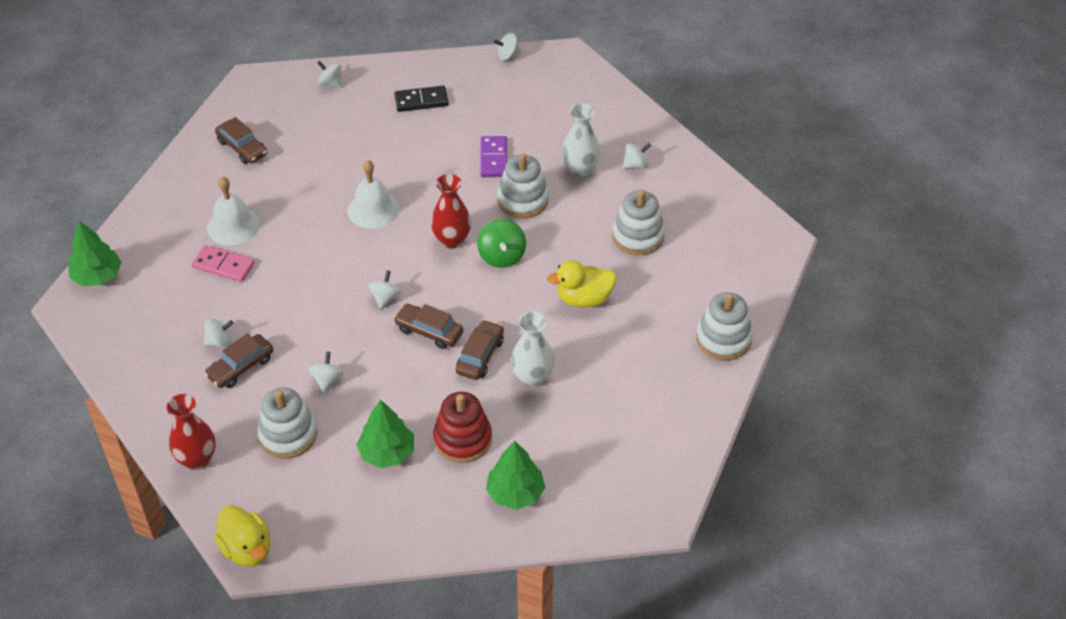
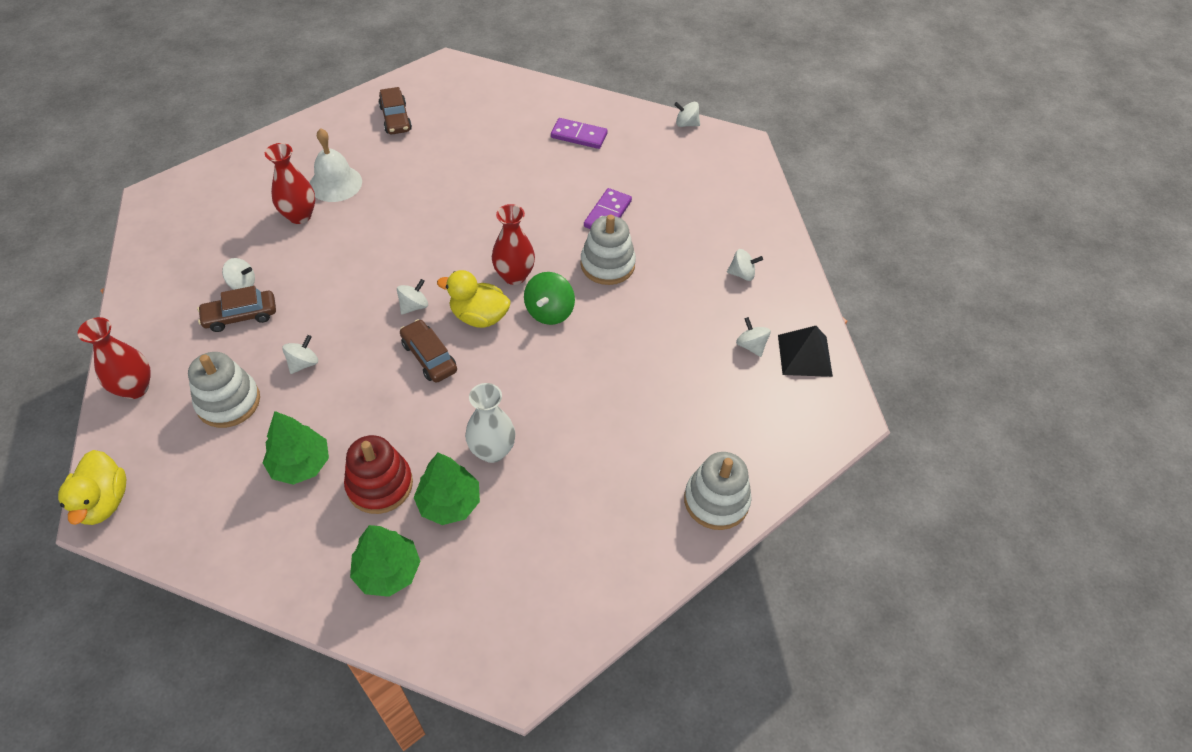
camera: 25 degrees right, 5 degrees up
(97, 276) = (194, 182): green tree -> green tree (449, 503)
(223, 266) = (300, 216): pink domino -> red vase
(331, 83) = (511, 91): white spinning top -> white spinning top (751, 346)
(373, 209) = (465, 217): white bell -> none
(421, 101) = (579, 136): black domino -> purple domino
(480, 356) = (458, 404): brown car -> none
(580, 169) = (683, 256): white vase -> none
(584, 299) = (599, 390): yellow duck -> yellow duck (479, 316)
(638, 236) = (697, 348): white stacking toy -> none
(723, 208) = (804, 355): none -> black pyramid

